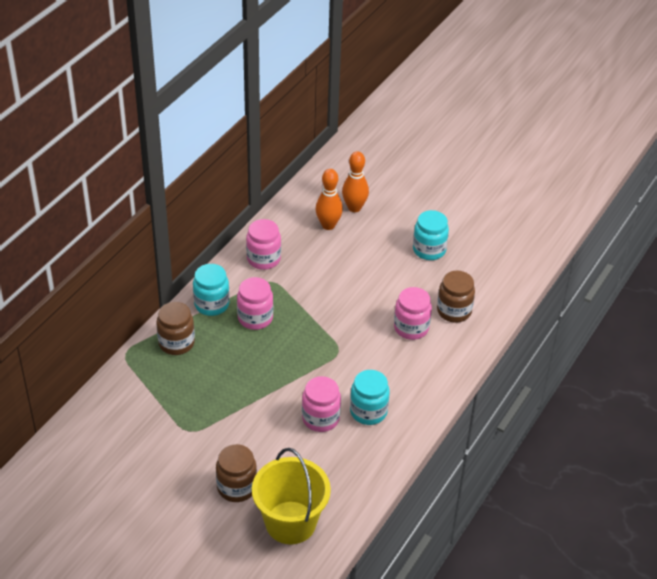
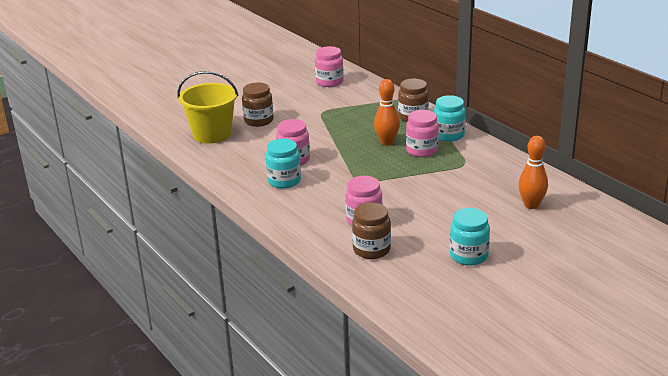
camera: 115 degrees right, 15 degrees down
(263, 259) = (495, 165): pink jar -> pink jar (329, 82)
(354, 208) = (554, 225): orange bowling pin -> orange bowling pin (387, 142)

